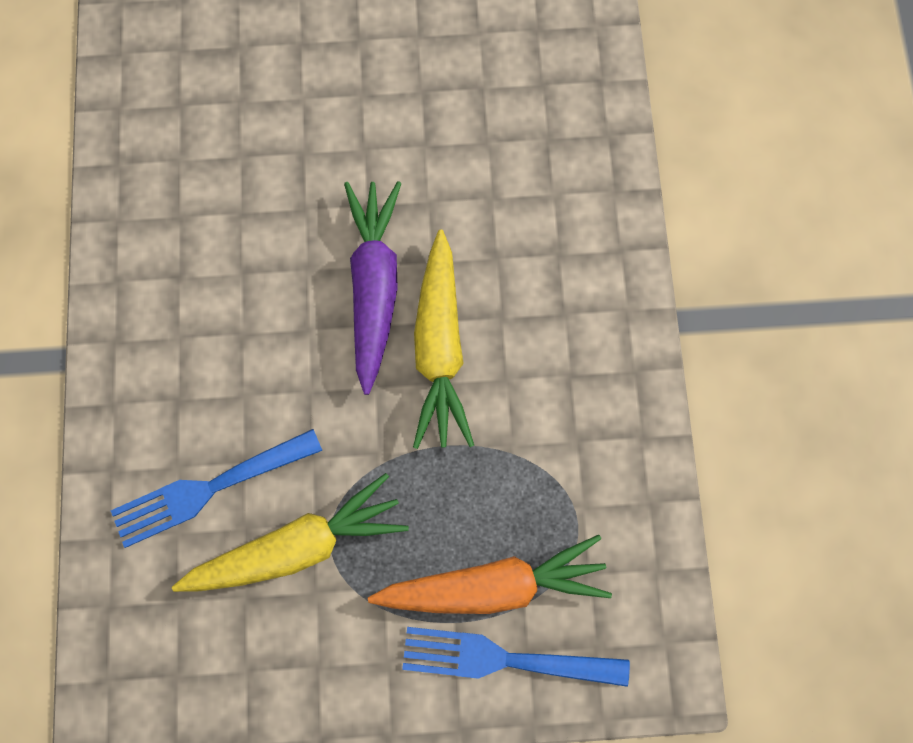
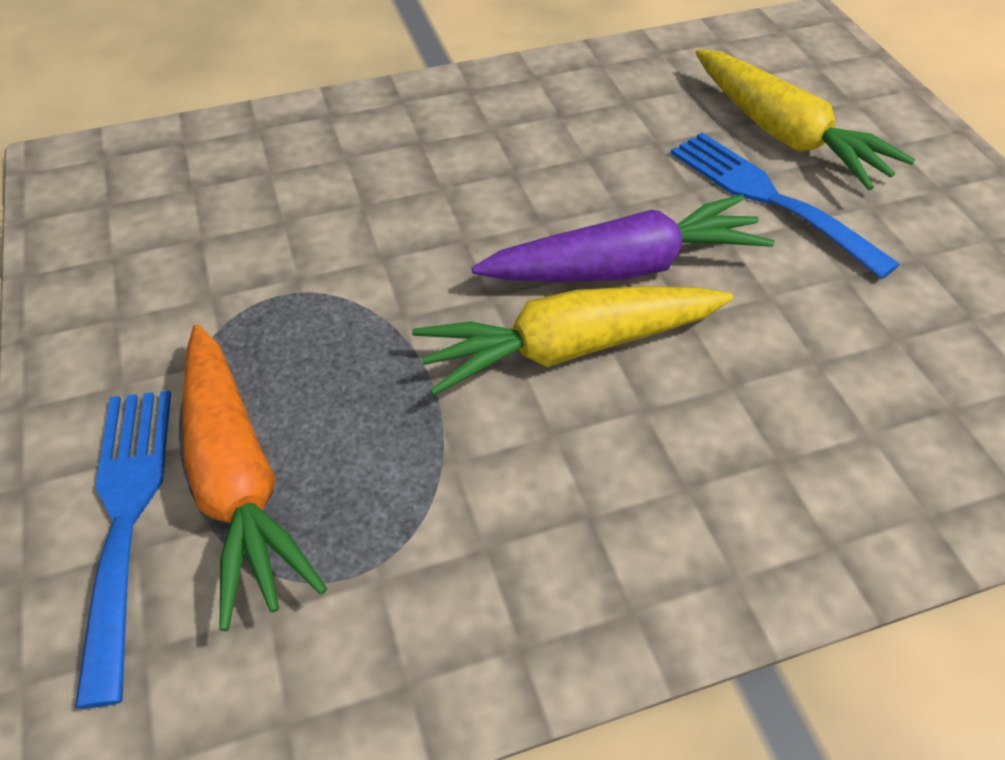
camera: 75 degrees right, 25 degrees down
(208, 489) = (324, 183): blue fork -> blue fork (768, 198)
(297, 546) = (267, 267): yellow carrot -> yellow carrot (784, 135)

